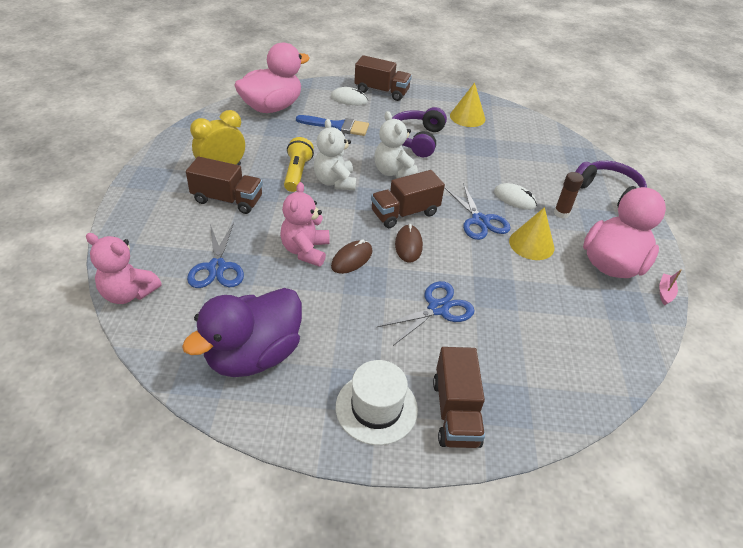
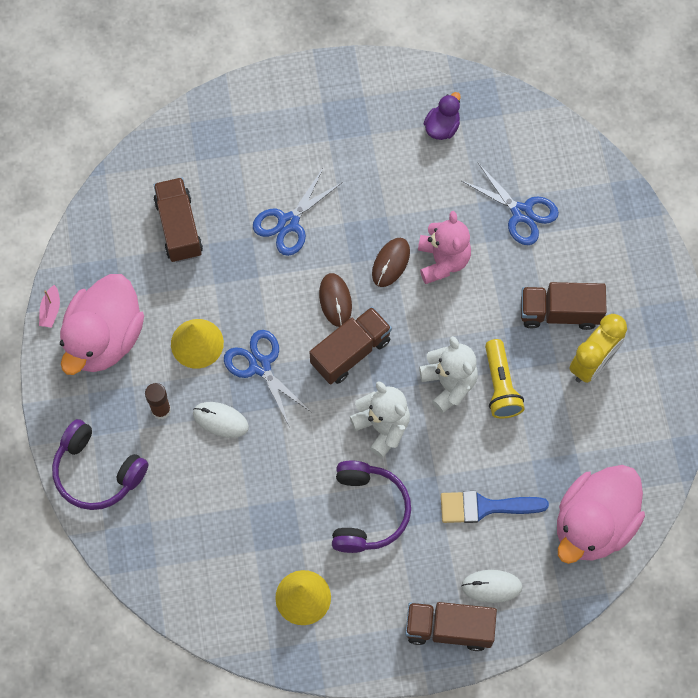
camera: 170 degrees right, 25 degrees up
(128, 293) = (586, 159): pink teddy bear -> none
(217, 267) = (521, 213): blue scissors -> blue scissors turned 150 degrees clockwise
(253, 355) = (442, 127): purple duck -> purple duck, size x0.46
(376, 408) = (322, 107): white hat -> none
(455, 412) = (256, 119): brown truck -> brown truck (179, 227)

